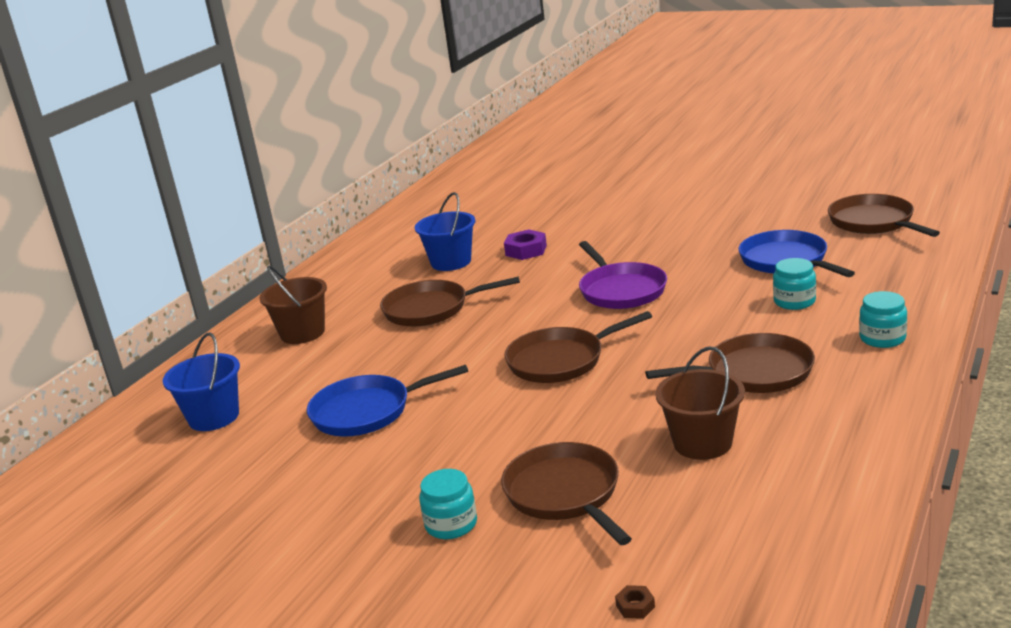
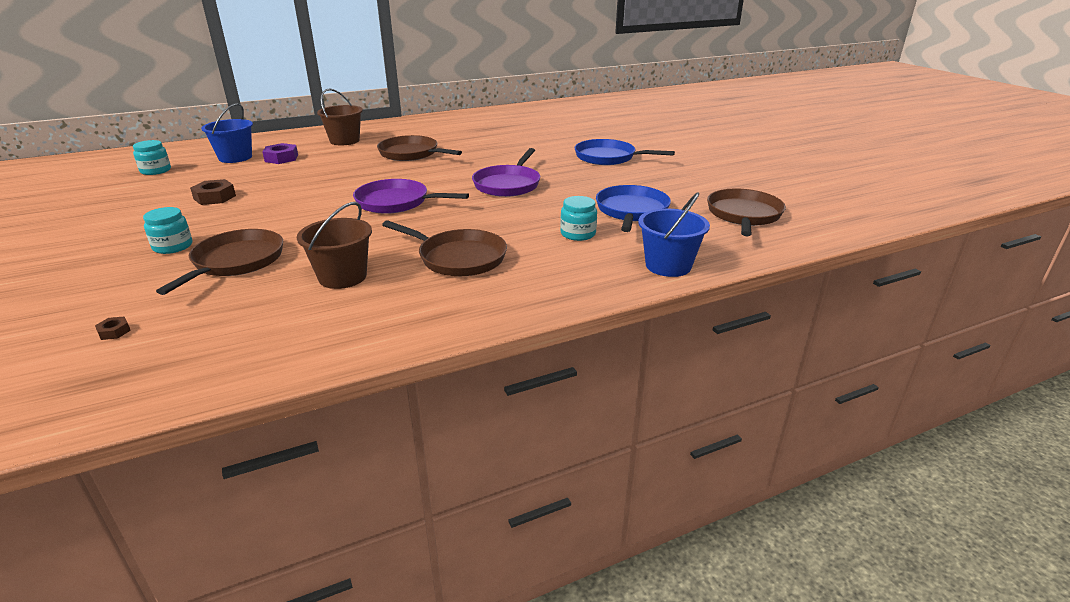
camera: 35 degrees right, 5 degrees up
(336, 463) = (214, 197): none -> brown nut
(366, 412) = (278, 183): blue pan -> blue pan (608, 157)
(451, 262) = (472, 138): blue bucket -> blue bucket (668, 265)
(526, 250) = (516, 147): purple nut -> purple nut (281, 158)
(560, 361) = (396, 202): brown pan -> purple pan
(882, 338) = (572, 280): turquoise jar -> turquoise jar (156, 171)

